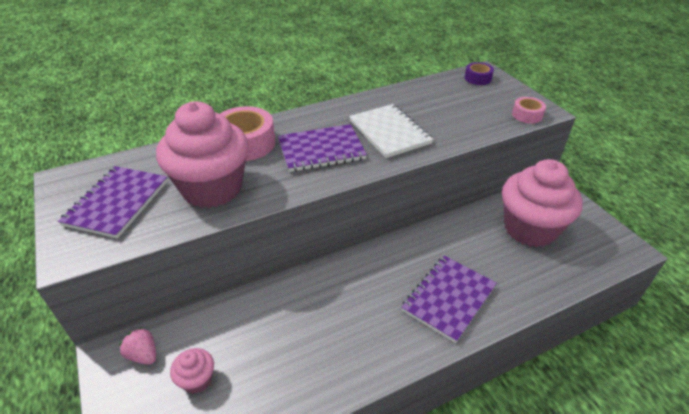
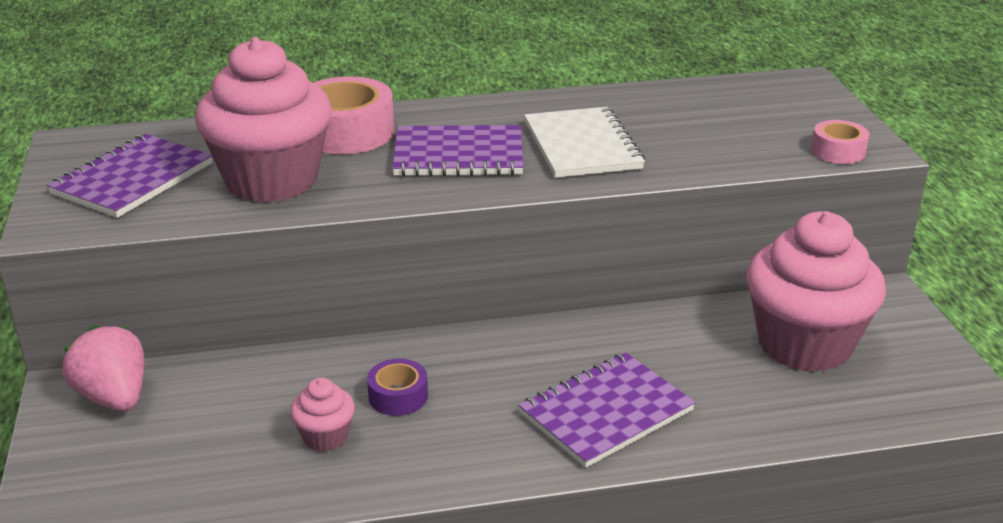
camera: 15 degrees right, 10 degrees down
(143, 355) = (114, 397): pink strawberry -> pink strawberry, size x1.60
(197, 380) = (176, 439): pink cupcake -> pink cupcake (325, 437)
(478, 78) = (785, 90): purple tape -> purple tape (398, 396)

